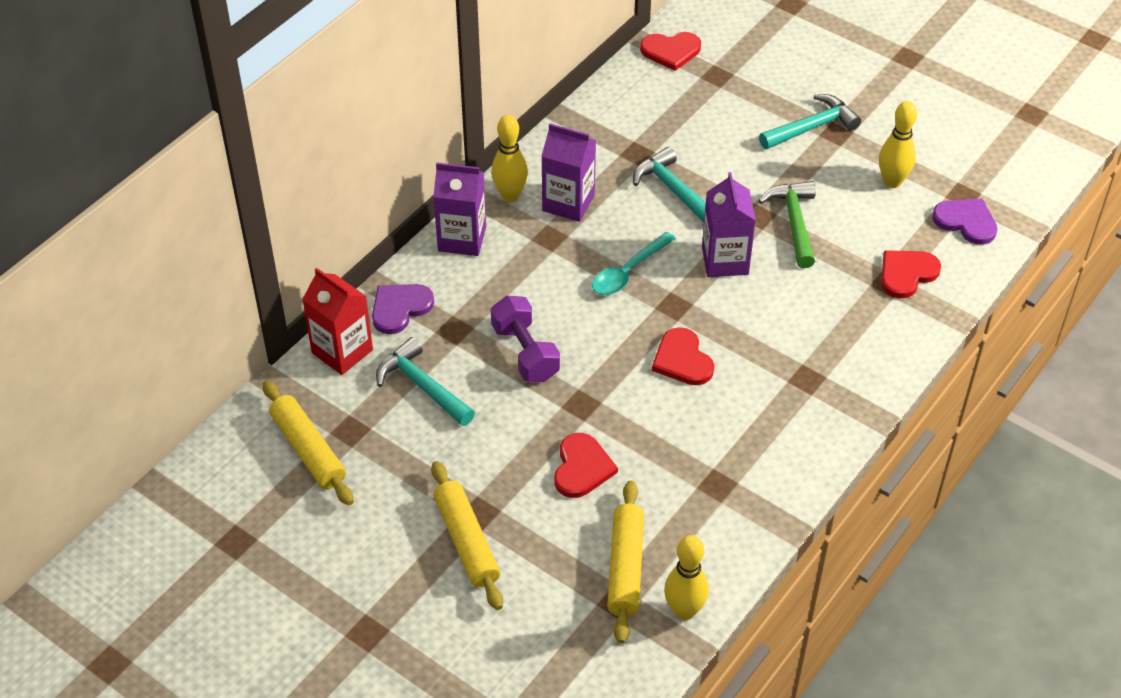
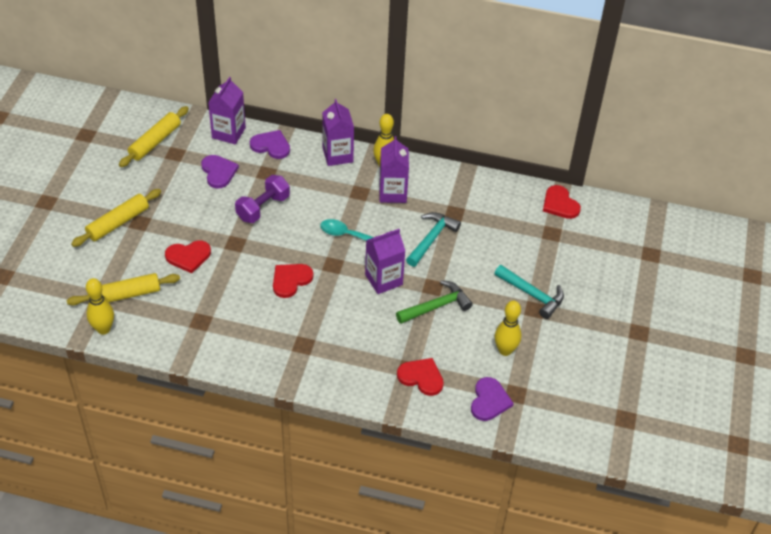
camera: 65 degrees right, 0 degrees up
(342, 351) = (228, 133): red carton -> purple carton
(422, 386) = (218, 172): turquoise hammer -> purple heart

